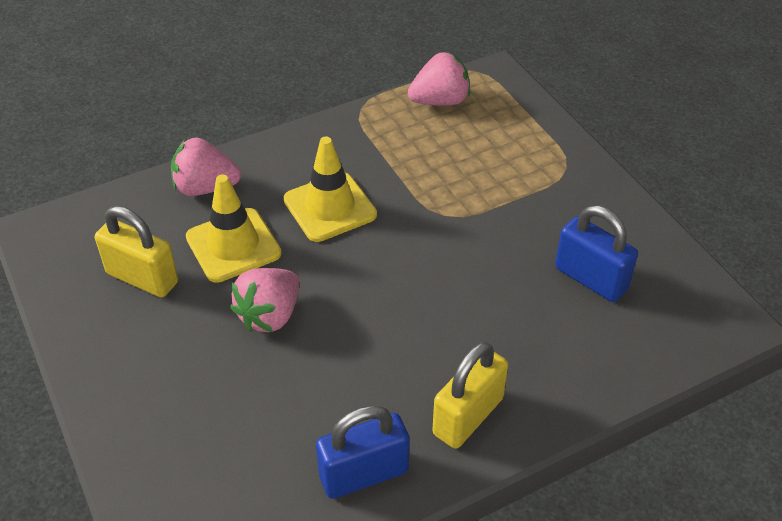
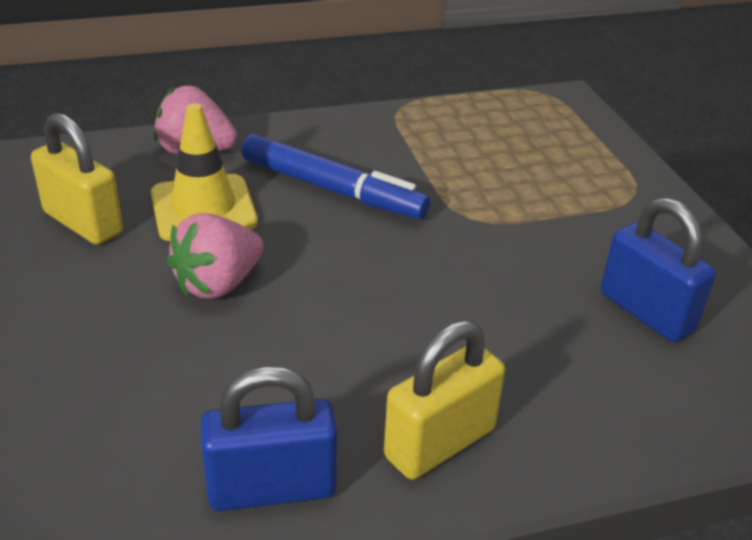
camera: 10 degrees right, 10 degrees down
(330, 207) = (332, 189): yellow traffic cone -> blue marker
(440, 101) = (495, 113): pink strawberry -> none

